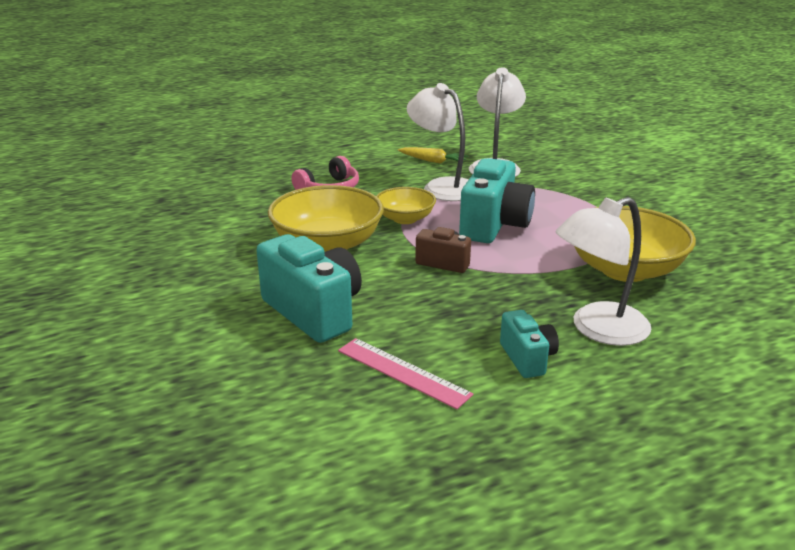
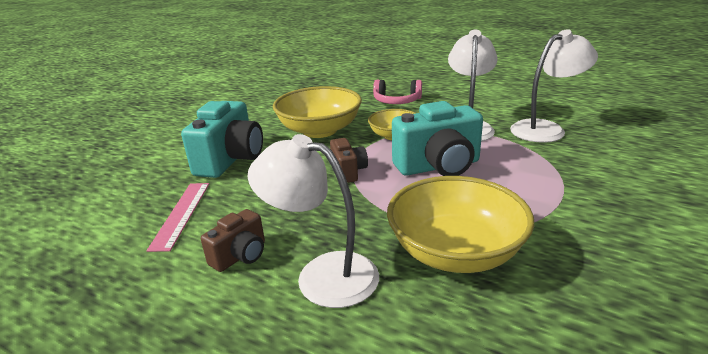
camera: 55 degrees right, 0 degrees up
(433, 161) = (504, 109): yellow carrot -> none
(527, 358) = (240, 256): turquoise camera -> brown camera

